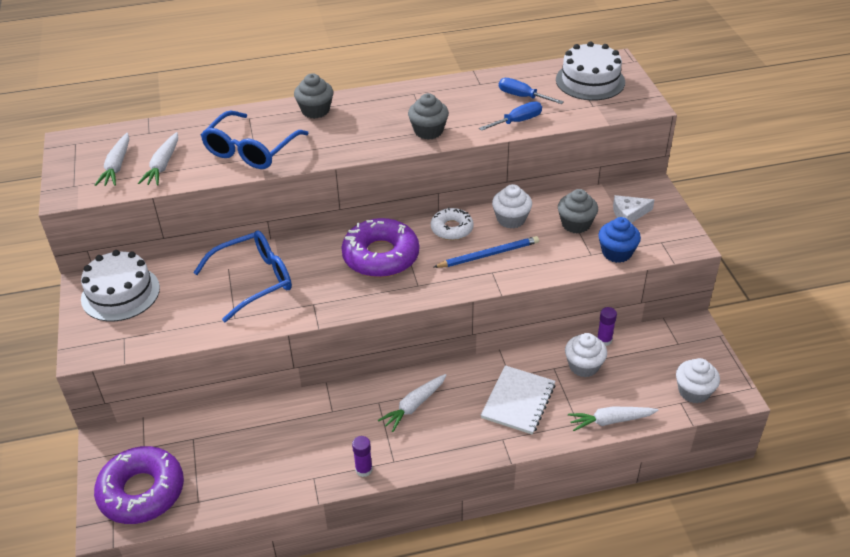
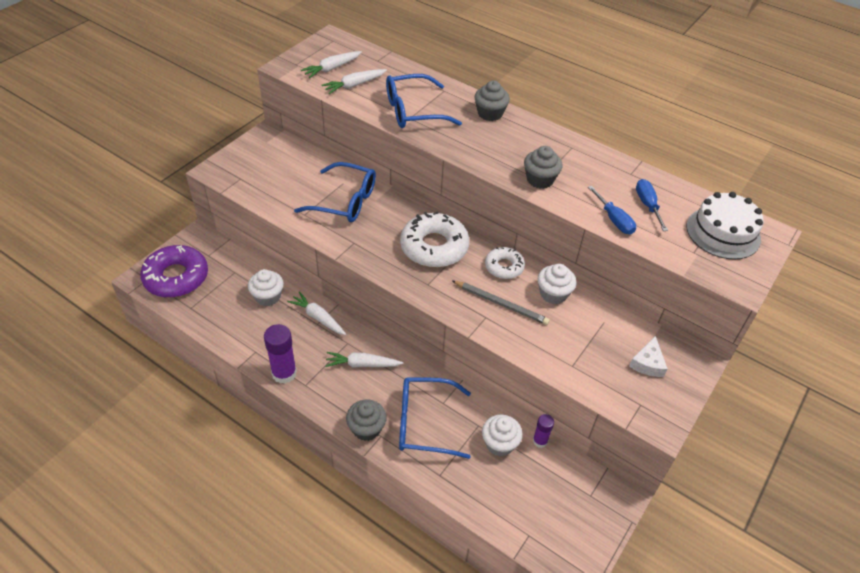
camera: 45 degrees right, 5 degrees up
(120, 293) = (273, 152): white cake -> none
(364, 469) = (284, 373): purple glue stick -> purple glue stick, size x1.73
(381, 256) = (434, 247): purple donut -> white donut
(488, 254) = (501, 304): blue pencil -> grey pencil
(517, 121) = (614, 220): blue screwdriver -> blue screwdriver turned 45 degrees clockwise
(518, 401) = (424, 423): white notebook -> blue glasses
(576, 224) = (594, 336): grey cupcake -> grey cupcake (366, 428)
(610, 421) = (462, 496): white carrot -> white carrot (318, 318)
(616, 253) = (593, 381): blue cupcake -> none
(629, 214) = (648, 363): white cheese -> white cheese turned 105 degrees counterclockwise
(694, 391) = (549, 538): white cupcake -> white cupcake (268, 296)

